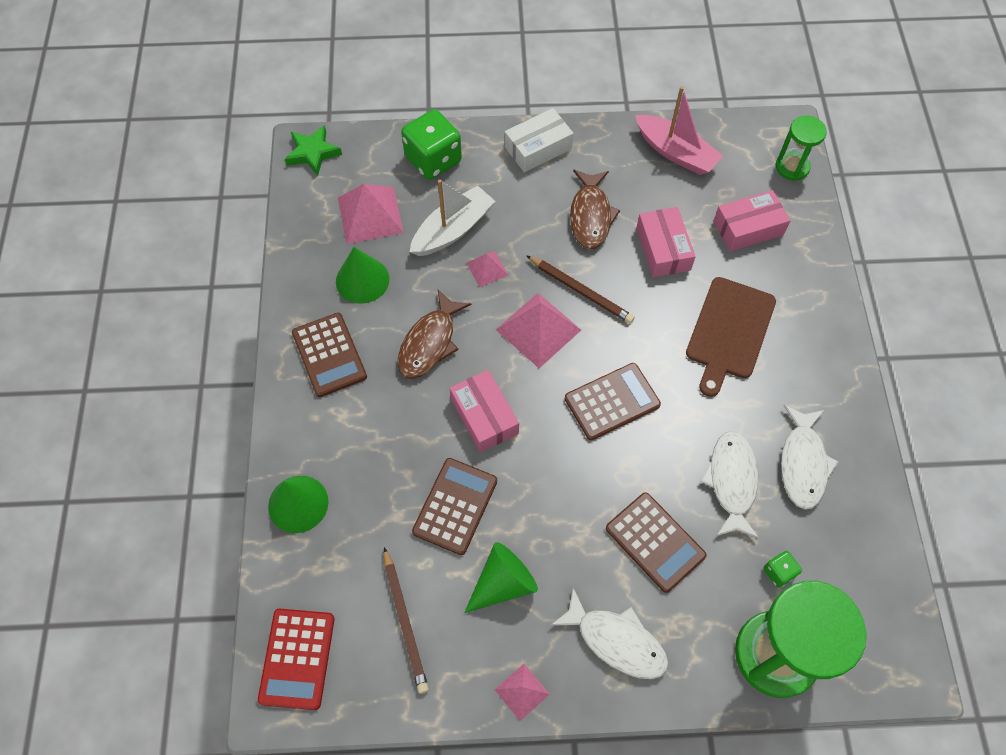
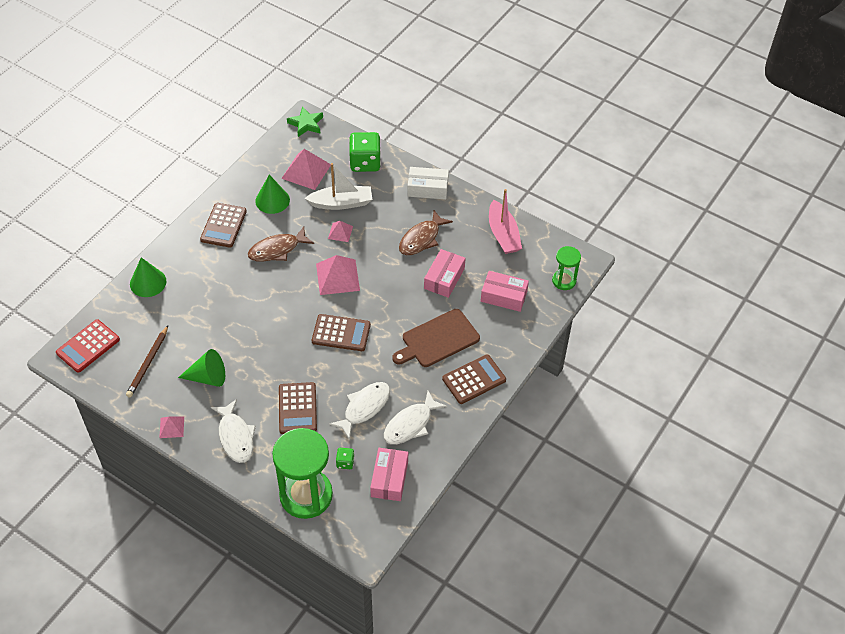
camera: 35 degrees right, 10 degrees down
(455, 506) = (218, 330): brown calculator -> brown calculator (474, 379)
(484, 416) = (271, 299): pink box -> pink box (389, 479)
(580, 291) = (378, 272): brown pencil -> none

